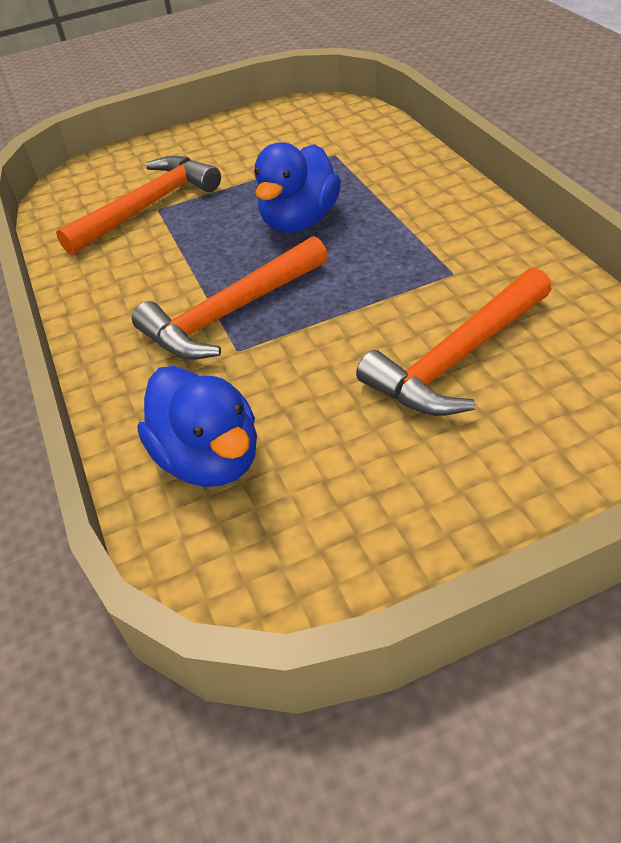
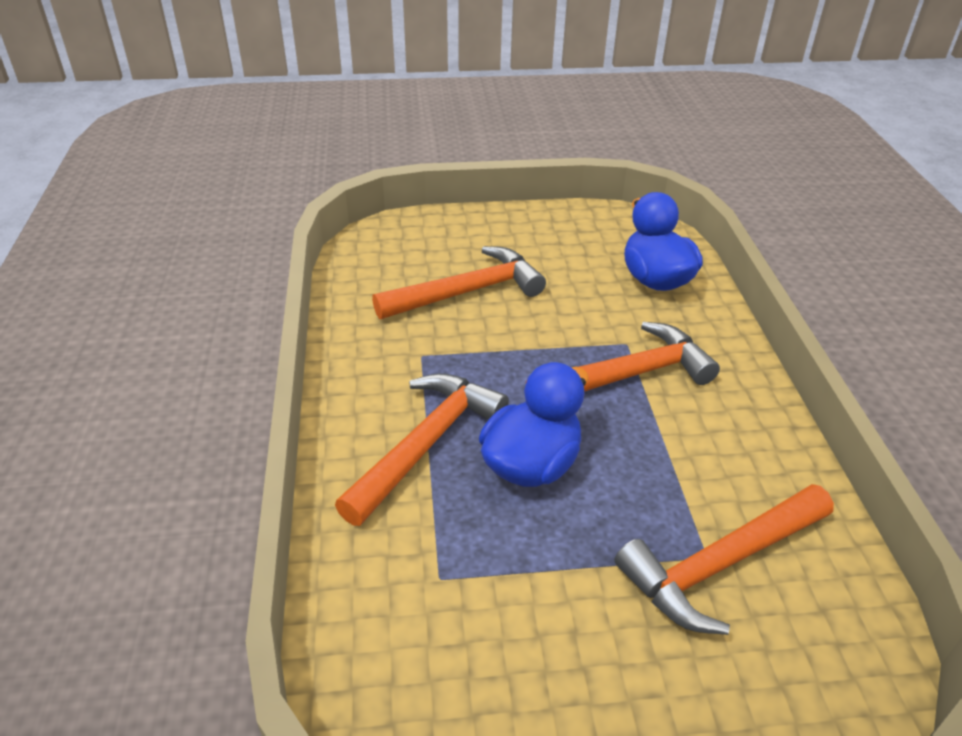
camera: 170 degrees left, 5 degrees down
(393, 210) = (426, 444): none -> orange hammer

